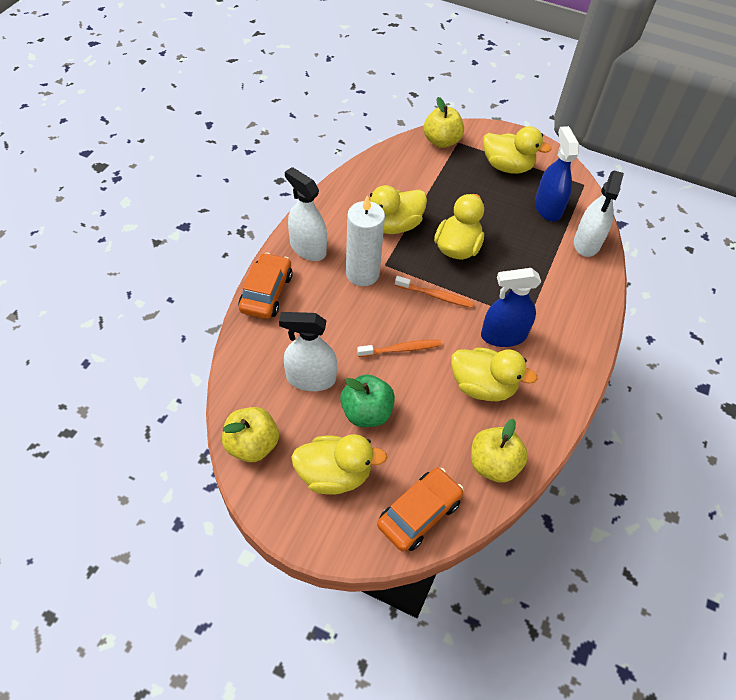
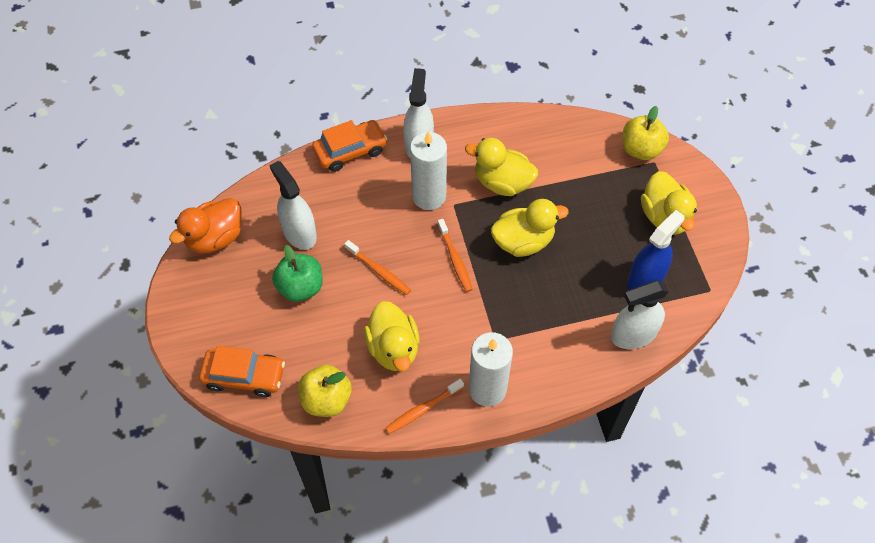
camera: 55 degrees right, 5 degrees up
(252, 445) = (215, 238): yellow apple -> orange duck
(334, 474) = (232, 303): yellow duck -> none
(503, 335) = (459, 332): blue spray bottle -> none
(554, 403) = (423, 409): none -> orange toothbrush
(567, 351) = (487, 389): none -> white candle

